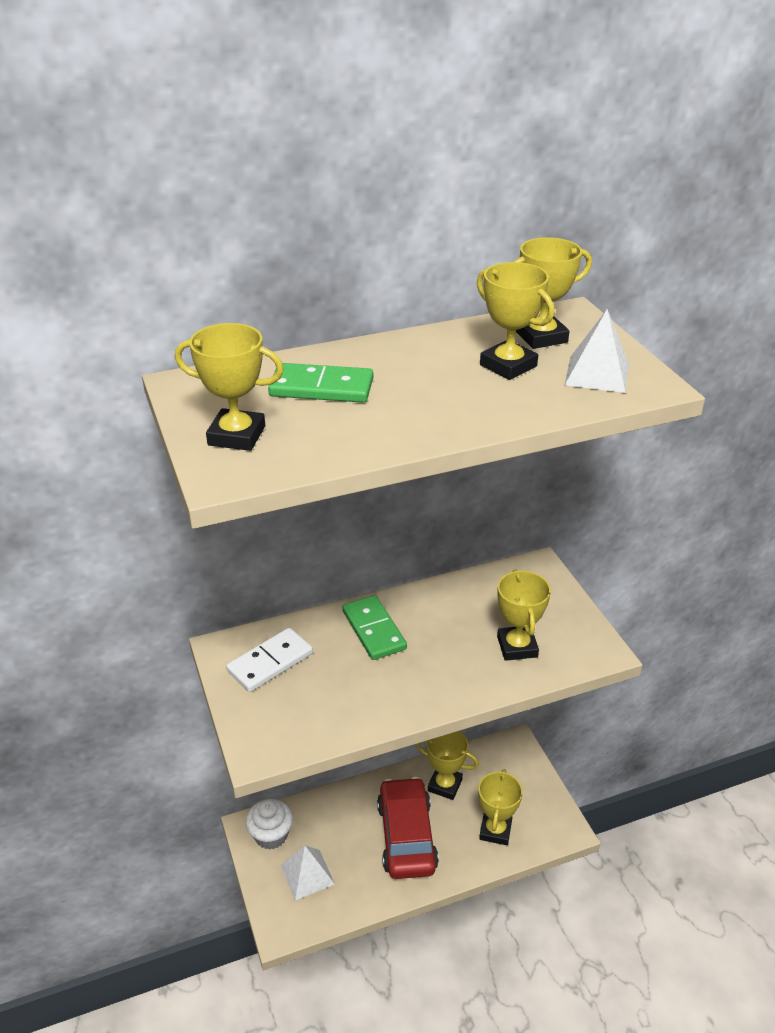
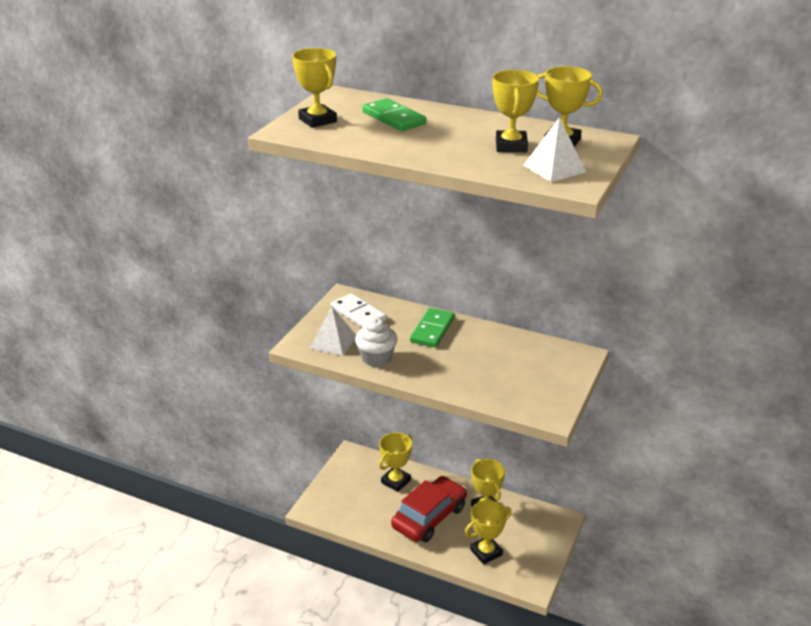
camera: 45 degrees right, 5 degrees down
(270, 662) = (358, 314): white domino -> white domino turned 45 degrees clockwise
(271, 835) = (358, 465): white cupcake -> white cupcake (376, 358)
(307, 874) = (354, 495): white pyramid -> white pyramid (333, 342)
(517, 647) = (501, 383): yellow trophy -> yellow trophy (396, 481)

